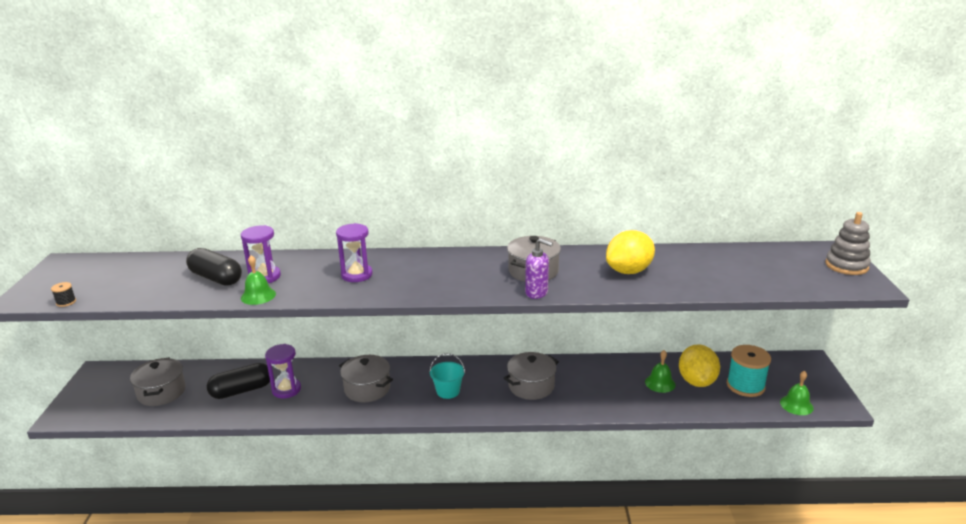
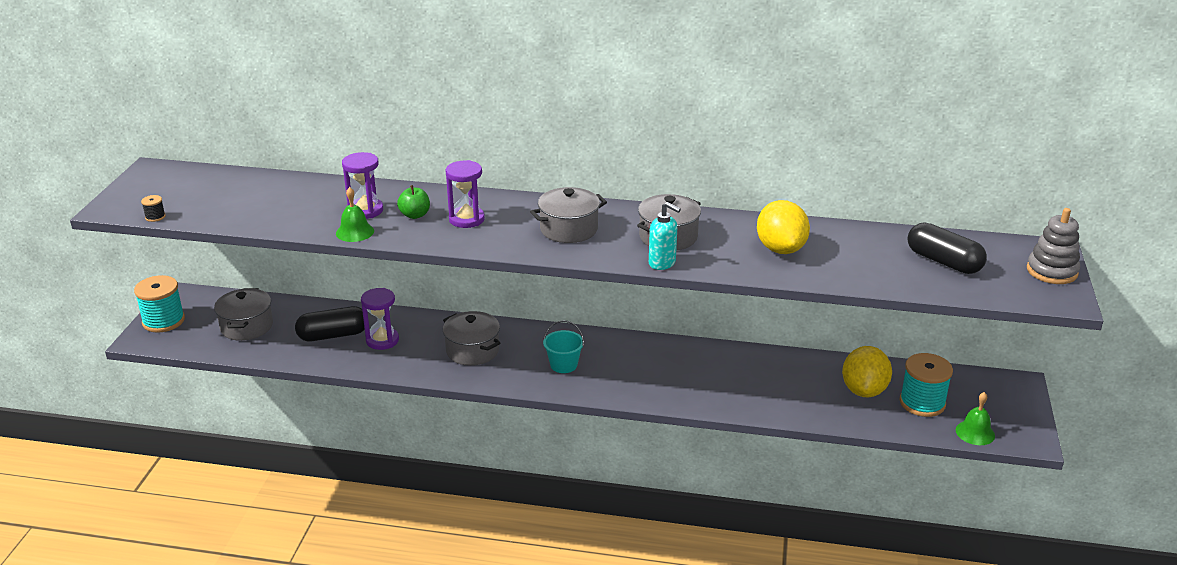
camera: 10 degrees right, 5 degrees up
(83, 397) = (163, 321): none -> turquoise spool
(216, 278) = (313, 206): black capsule -> black capsule (943, 262)
(310, 276) = (415, 215): none -> green apple
(531, 386) = (662, 371): grey pot -> grey pot (569, 229)
(537, 293) = (662, 263): purple soap dispenser -> turquoise soap dispenser
(629, 271) = (780, 249): yellow lemon -> yellow lemon turned 75 degrees counterclockwise
(660, 383) = (818, 387): green bell -> none

